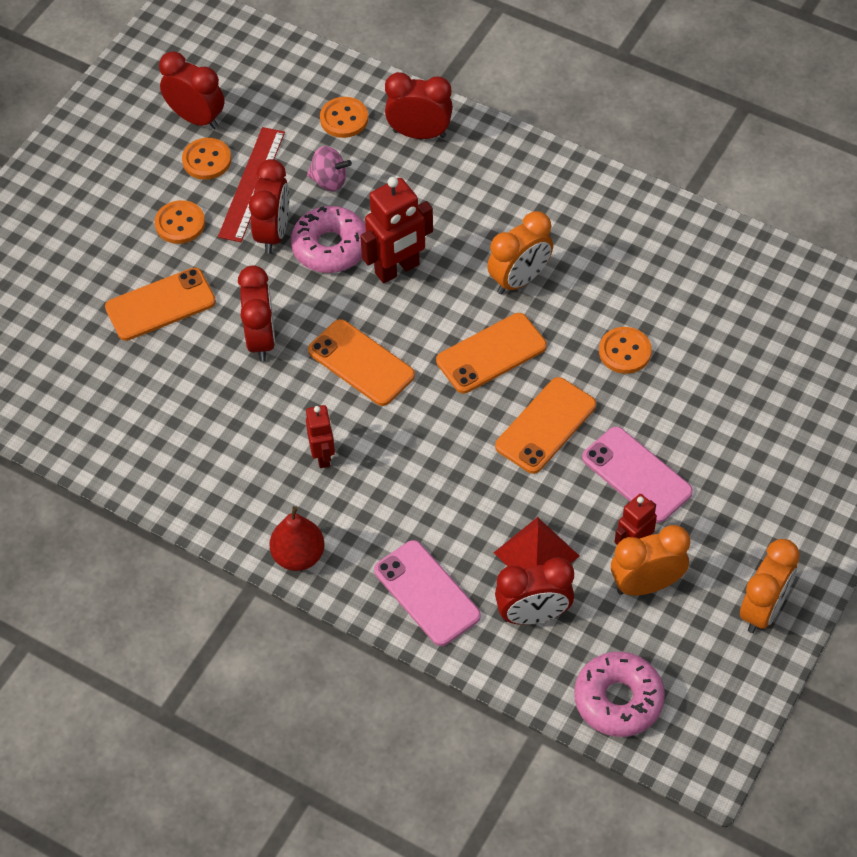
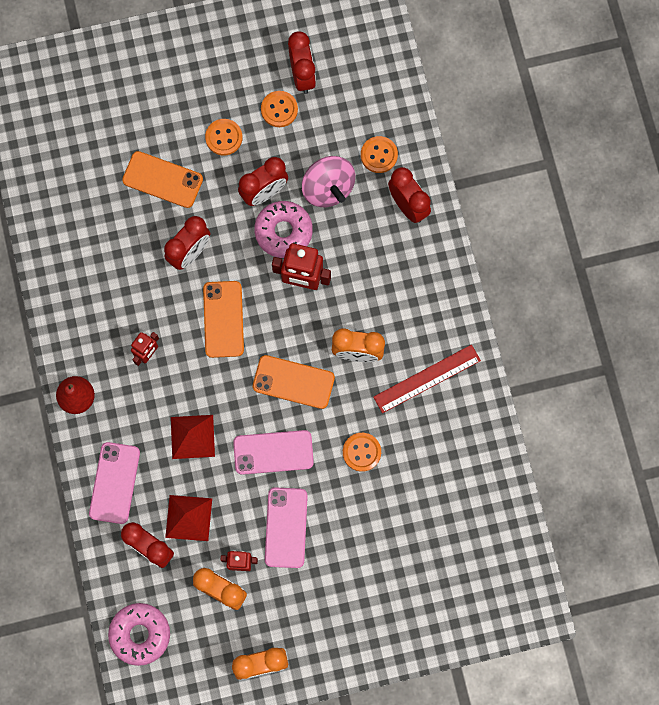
camera: 45 degrees right, 20 degrees up
(252, 184) = (286, 149): red ruler -> red ruler (427, 378)
(329, 181) = (328, 188): pink spinning top -> pink spinning top, size x1.64
(453, 483) = (192, 436): none -> red pyramid
(546, 426) = (273, 452): orange phone -> pink phone

